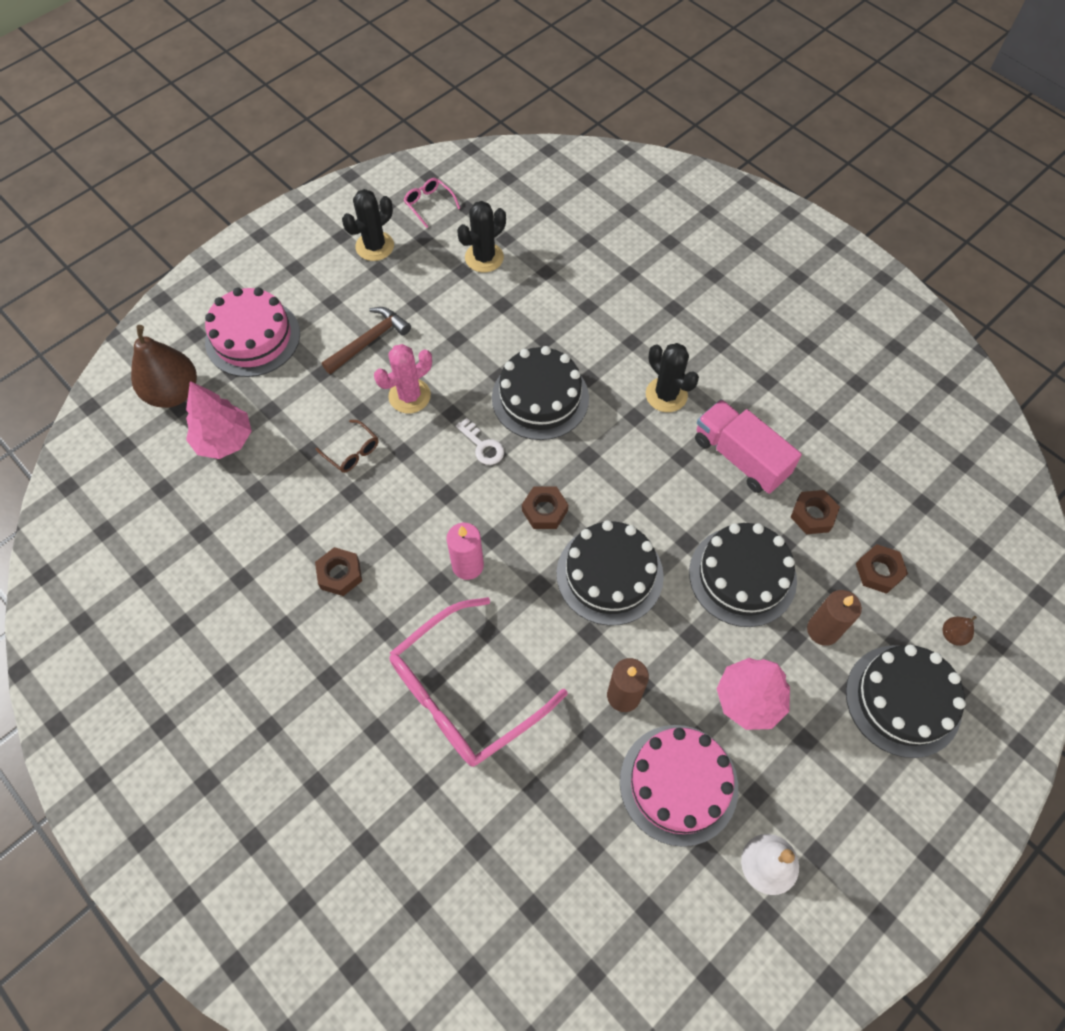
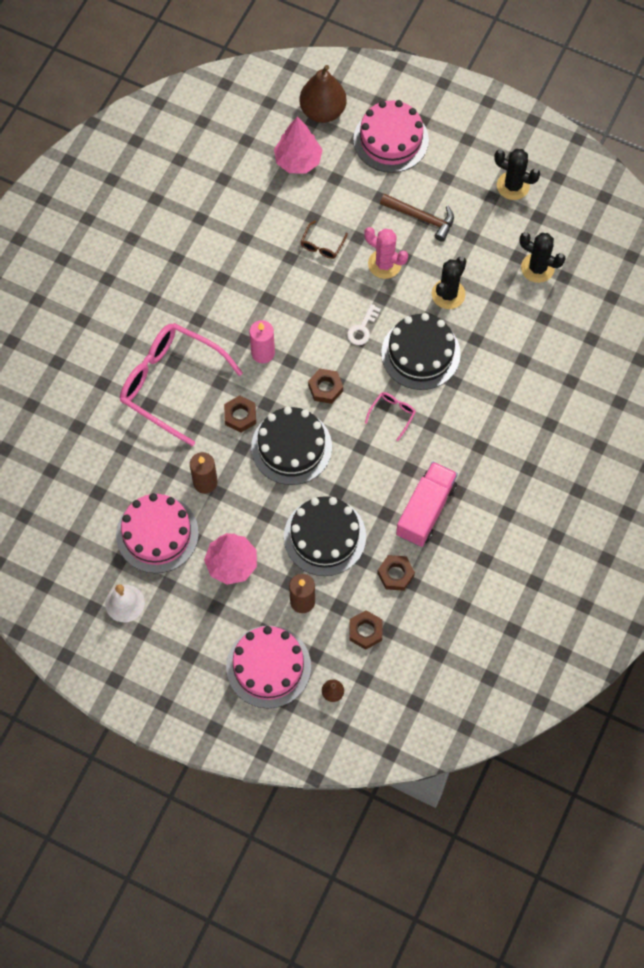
camera: 70 degrees right, 5 degrees up
(340, 574) = (225, 276): brown nut -> brown nut (240, 416)
(429, 204) = (574, 208): pink glasses -> pink glasses (392, 414)
(666, 395) = (461, 442): black cactus -> black cactus (448, 294)
(903, 700) = (268, 666): black cake -> pink cake

